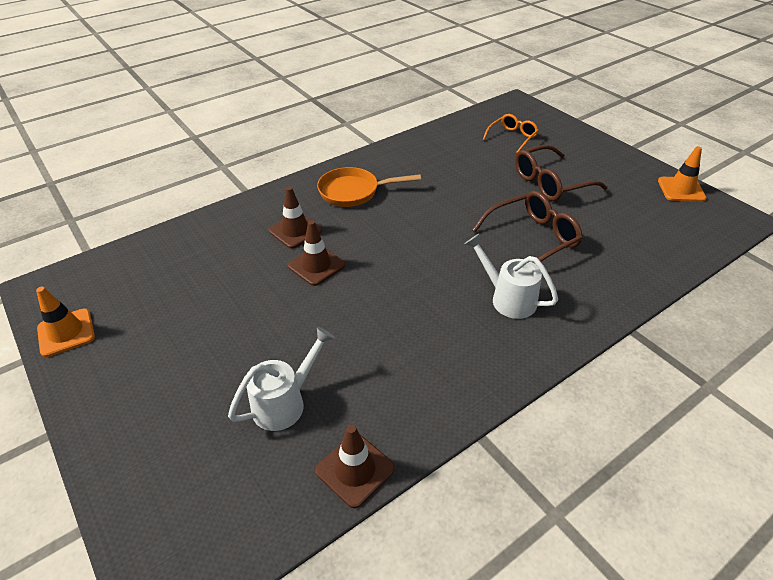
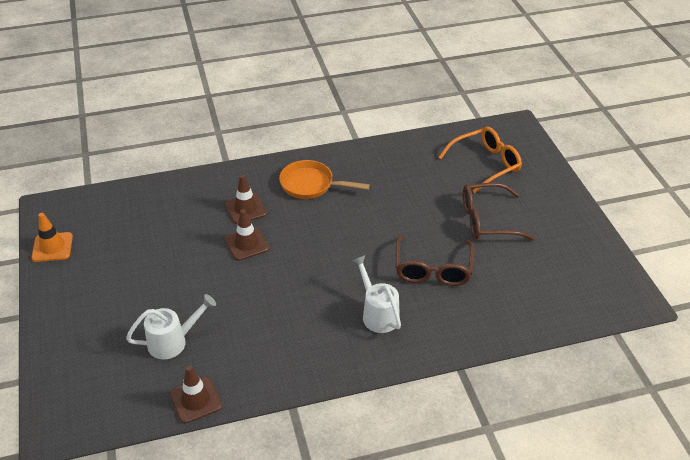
camera: 20 degrees right, 0 degrees up
(512, 138) = (485, 164): orange glasses -> orange glasses, size x1.56
(531, 238) = (433, 268): brown glasses -> brown glasses turned 105 degrees clockwise
(681, 189) = (605, 259): orange traffic cone -> none

